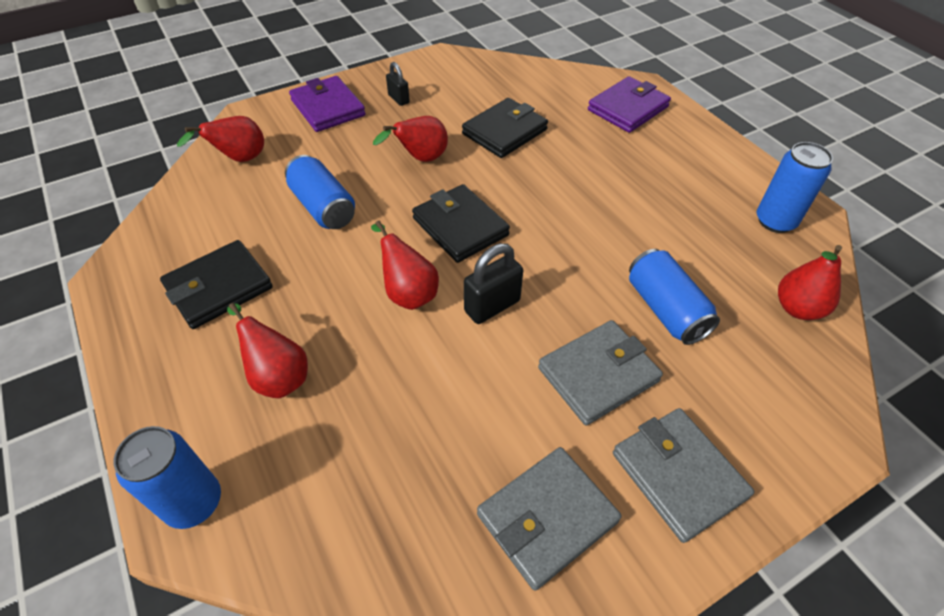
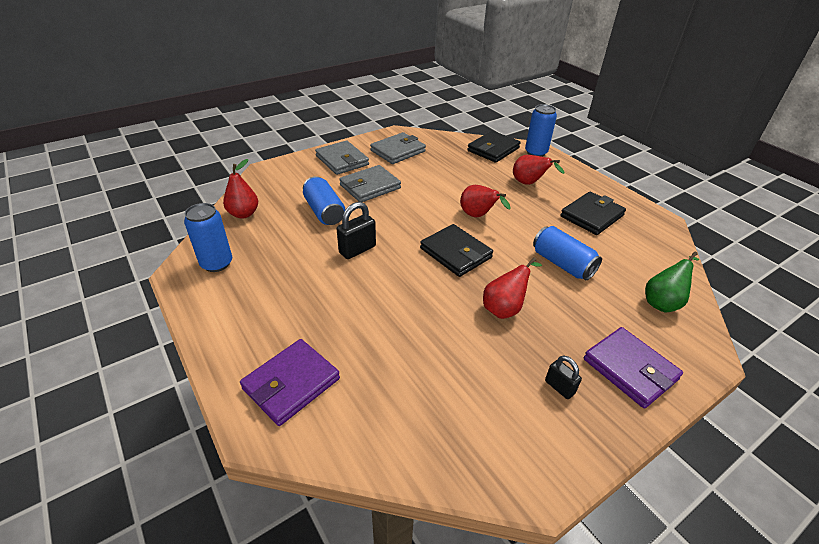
camera: 175 degrees right, 10 degrees down
(239, 159) = (662, 302): red pear -> green pear
(492, 306) = (427, 211): black padlock -> black padlock (357, 249)
(504, 132) = (431, 343): black wallet -> black wallet (493, 149)

